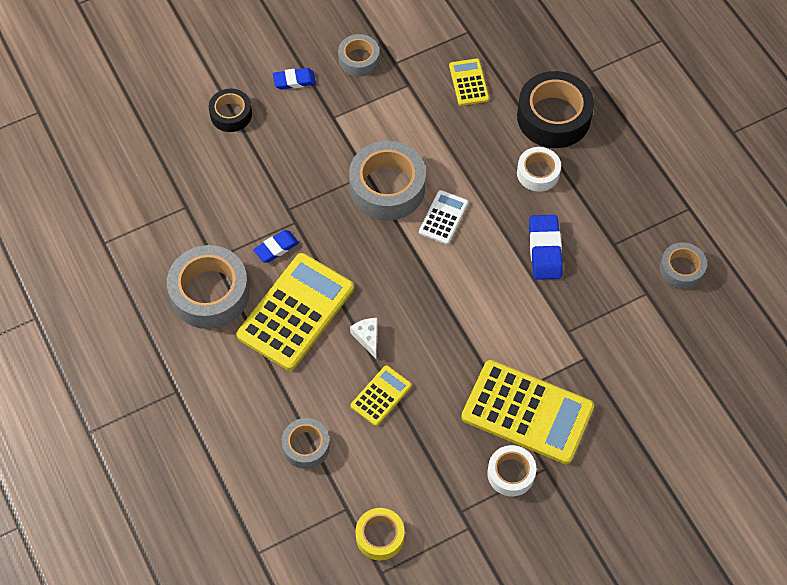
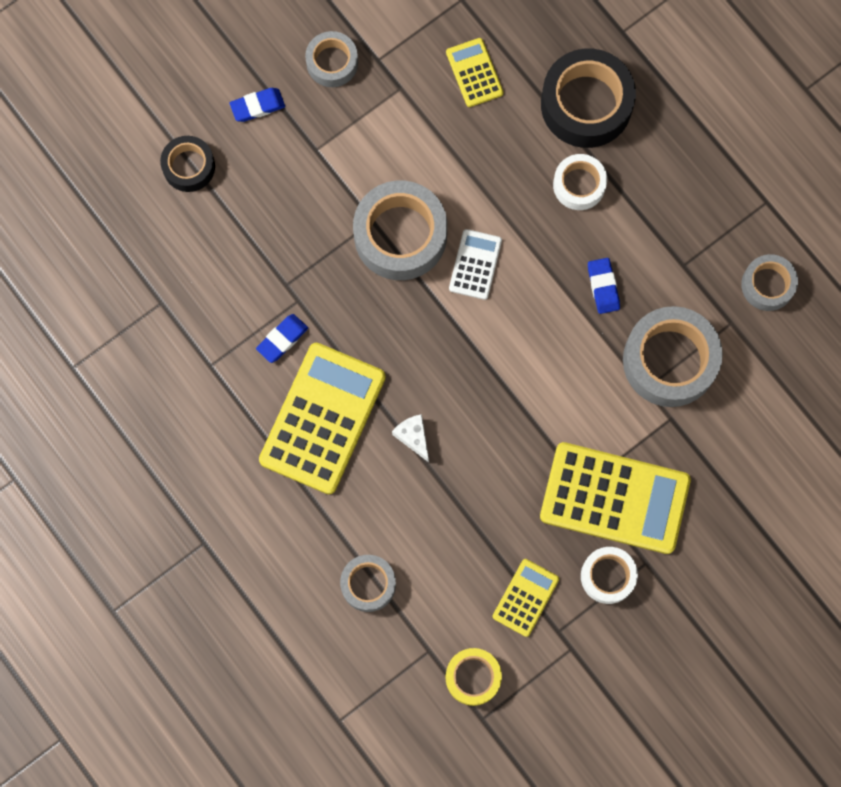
camera: 10 degrees left, 15 degrees up
(210, 293) = (215, 412): grey tape -> grey tape (669, 360)
(381, 396) = (443, 507): yellow calculator -> yellow calculator (525, 597)
(545, 250) = (603, 287): blue eraser -> blue eraser, size x0.66

